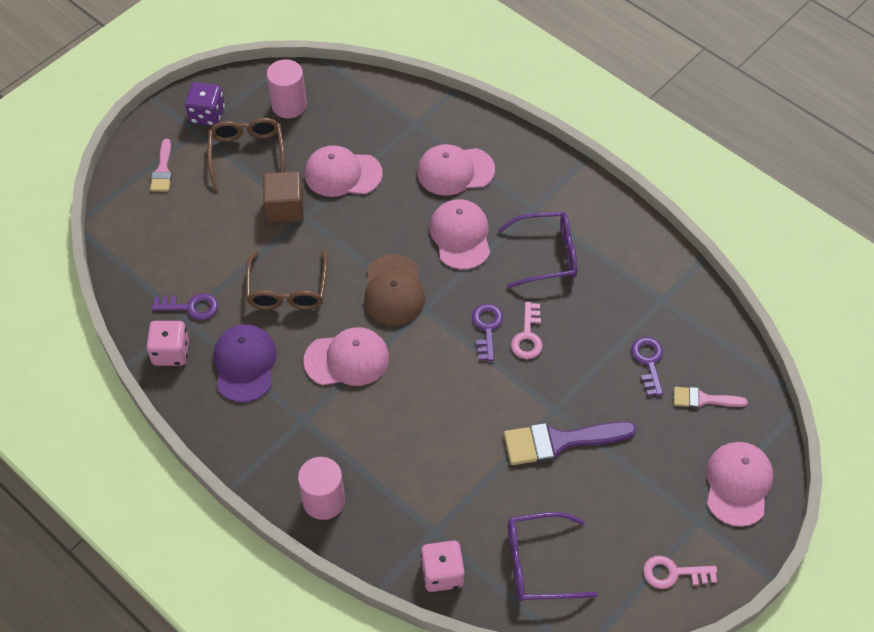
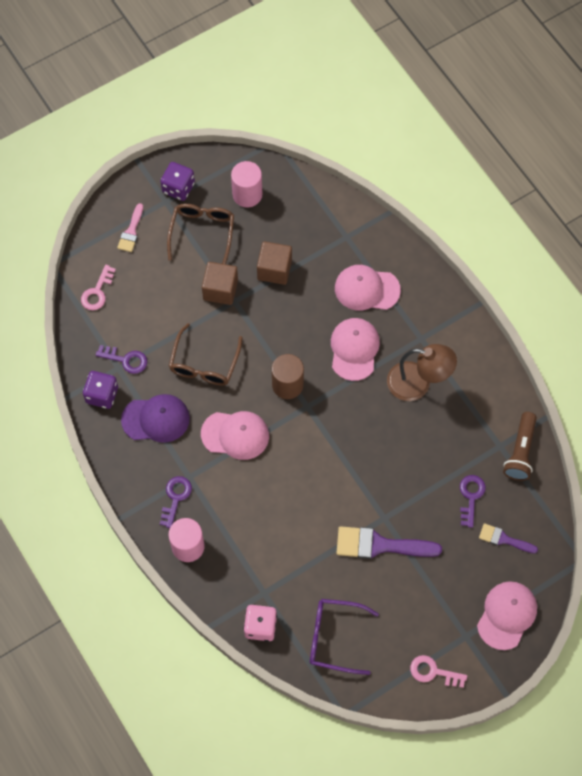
camera: 15 degrees right, 10 degrees up
(171, 352) = (102, 395): pink dice -> purple dice
(245, 364) = (156, 419): purple cap -> purple cap turned 75 degrees clockwise
(342, 174) = (274, 269): pink cap -> brown cube
(394, 290) = (287, 385): brown cap -> brown cylinder
(487, 328) = (352, 435): purple key -> purple key (175, 498)
(527, 336) = (382, 451): pink key -> pink key (97, 292)
(546, 255) = (418, 383): purple glasses -> brown lamp
(688, 300) = (520, 452): none -> brown flashlight
(703, 399) = (504, 539): pink brush -> purple brush

